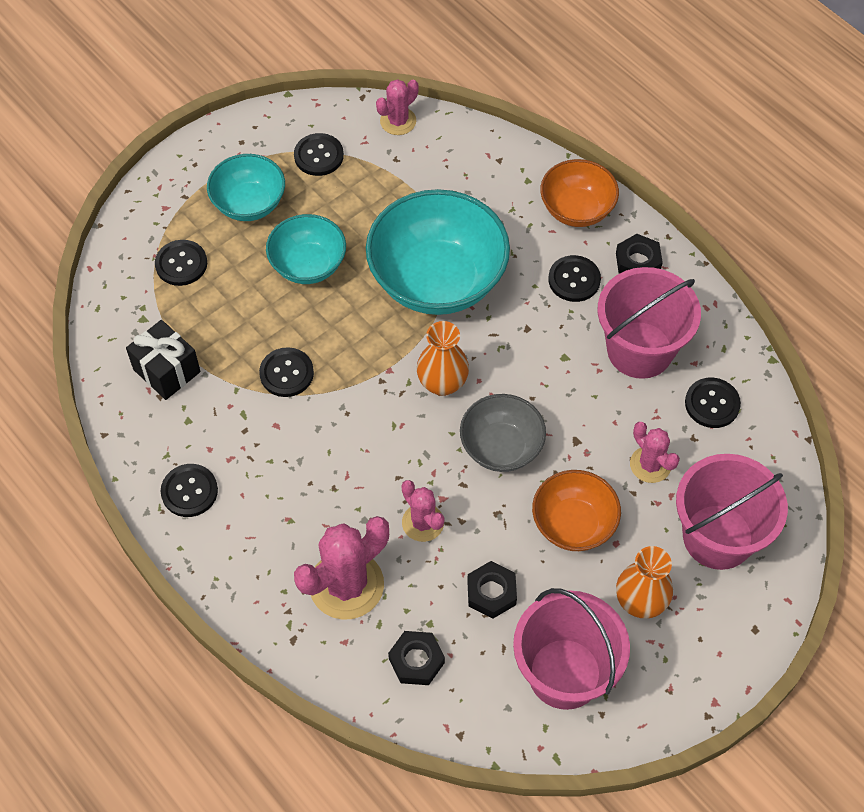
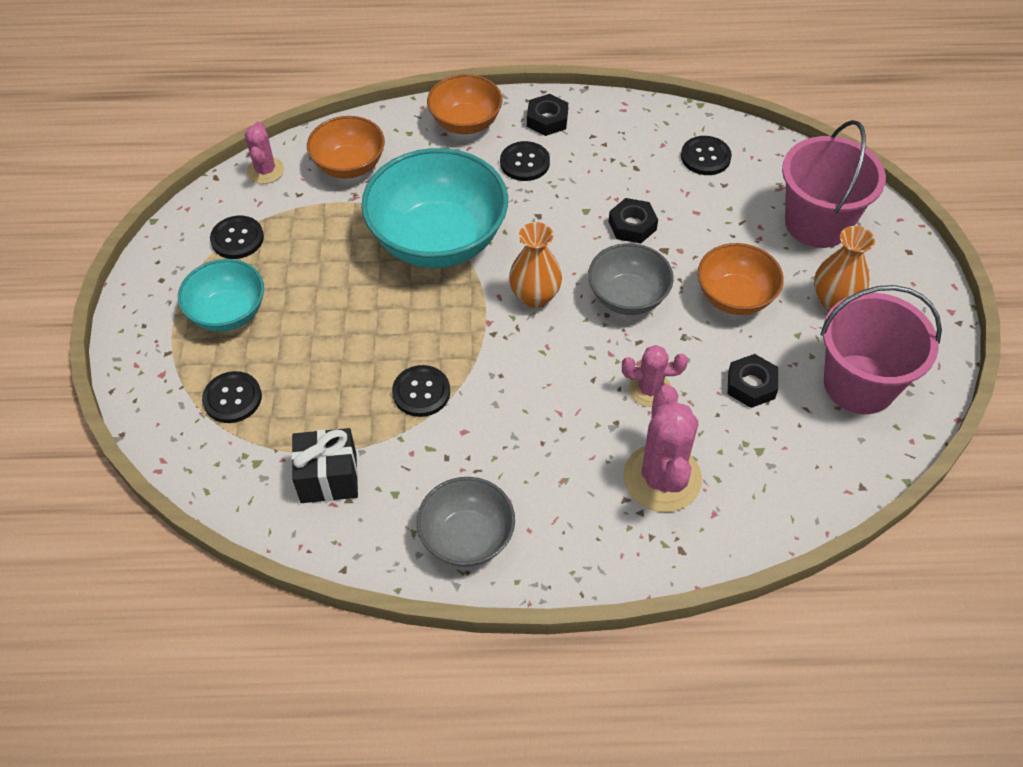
camera: 50 degrees left, 5 degrees down
(189, 491) = (467, 537): black button -> grey bowl
(308, 265) = (333, 311): turquoise bowl -> none
(416, 661) = (772, 474): black nut -> black nut (632, 225)
(455, 168) = (349, 165): none -> orange bowl
(639, 350) = (622, 166): pink bucket -> none
(650, 465) = (724, 221): pink cactus -> none

